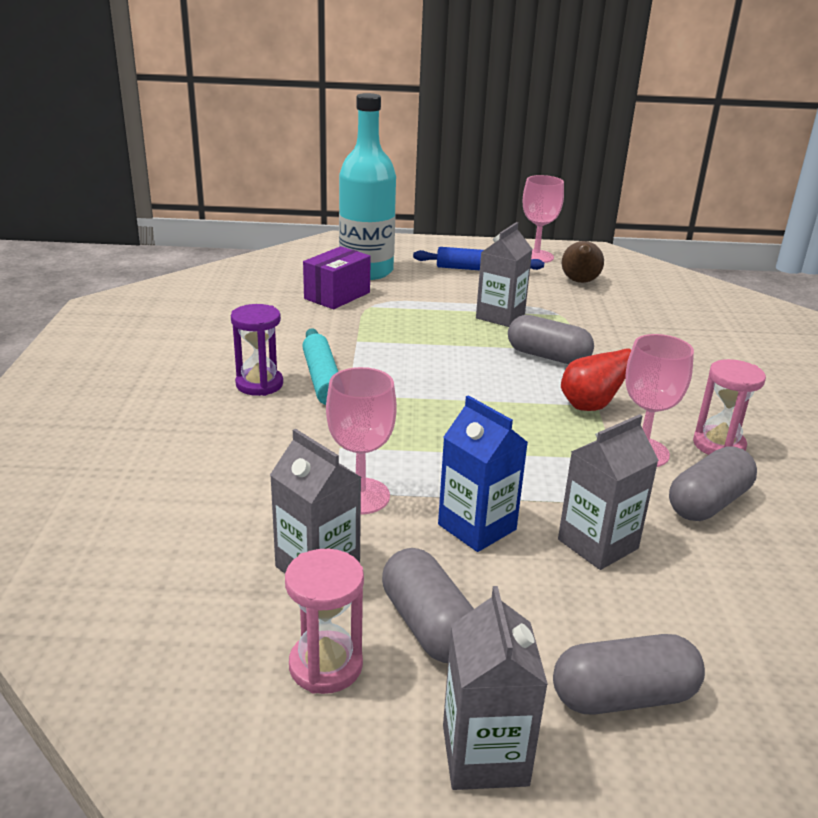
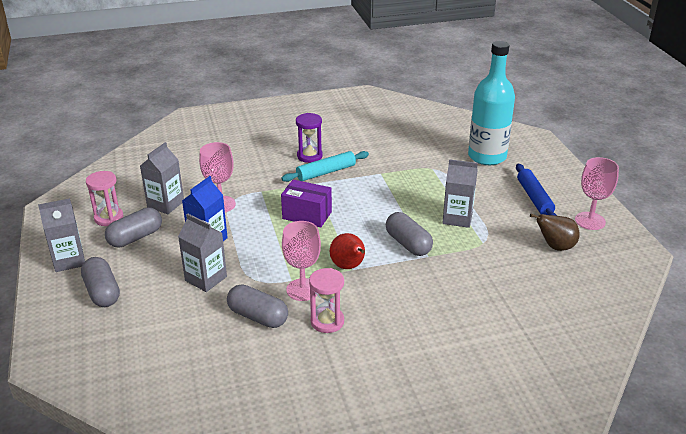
camera: 75 degrees right, 5 degrees up
(337, 295) = (438, 154): purple box -> purple box (307, 215)
(548, 356) = (408, 244): grey capsule -> grey capsule turned 45 degrees counterclockwise

